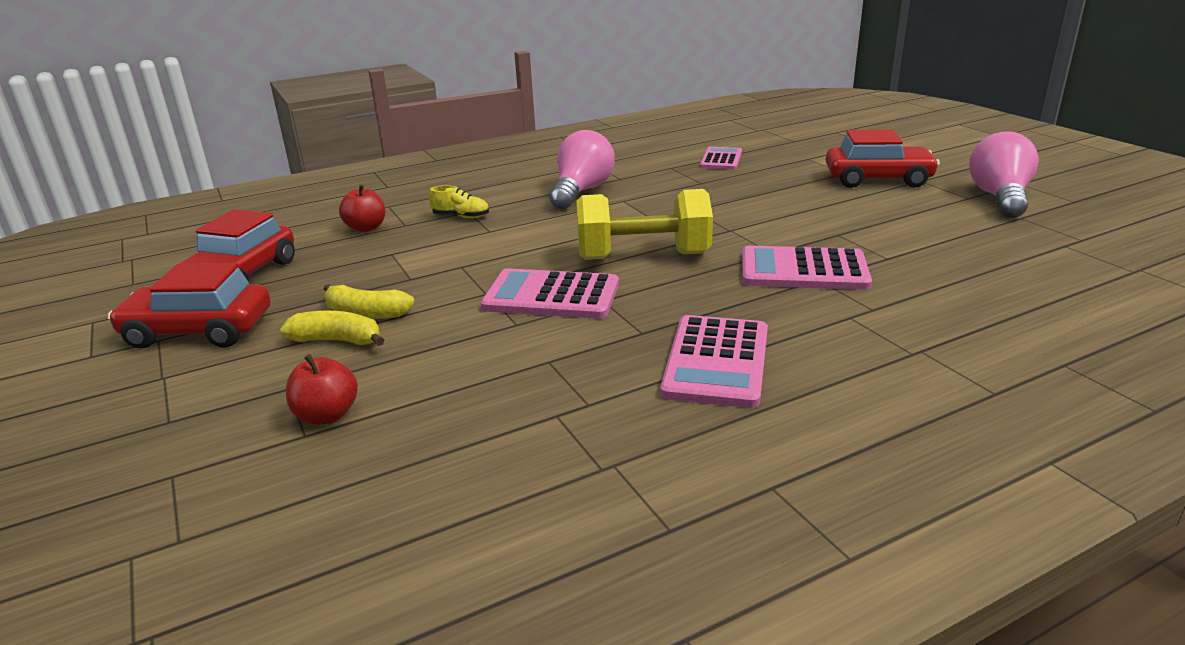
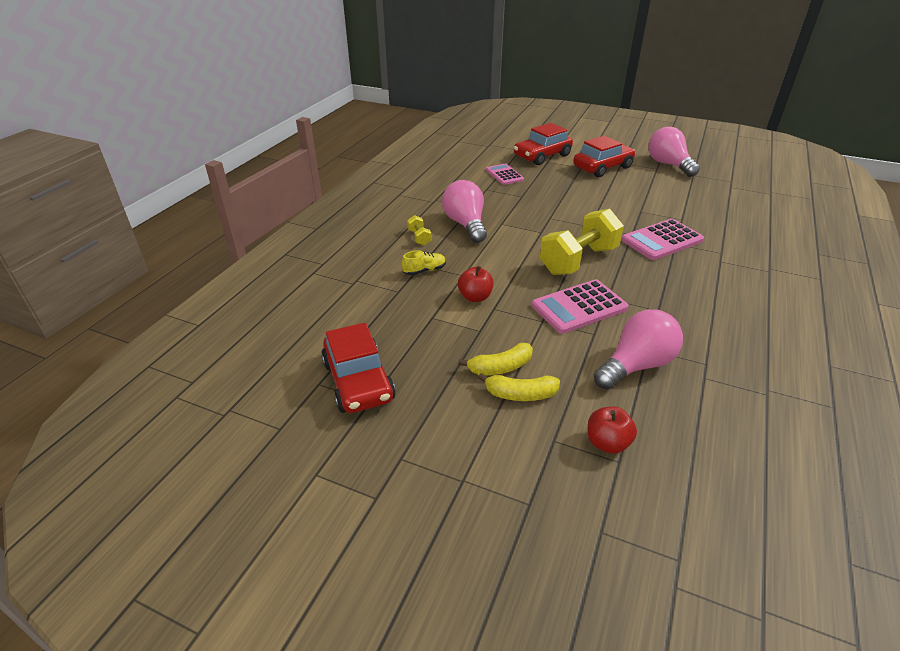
camera: 40 degrees left, 10 degrees up
(199, 330) = (416, 436): red car -> red car (542, 156)
(338, 340) = (520, 394): yellow banana -> yellow banana turned 150 degrees counterclockwise
(366, 228) = (375, 304): red apple -> red apple (475, 297)
(501, 369) = (636, 365): none -> pink light bulb
(511, 190) = (419, 237): none -> yellow dumbbell
(716, 362) = (714, 312): pink calculator -> none

